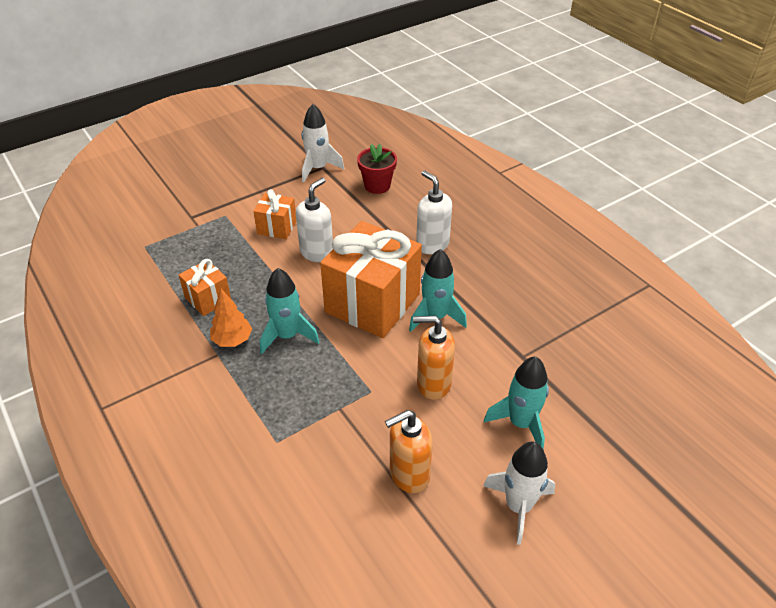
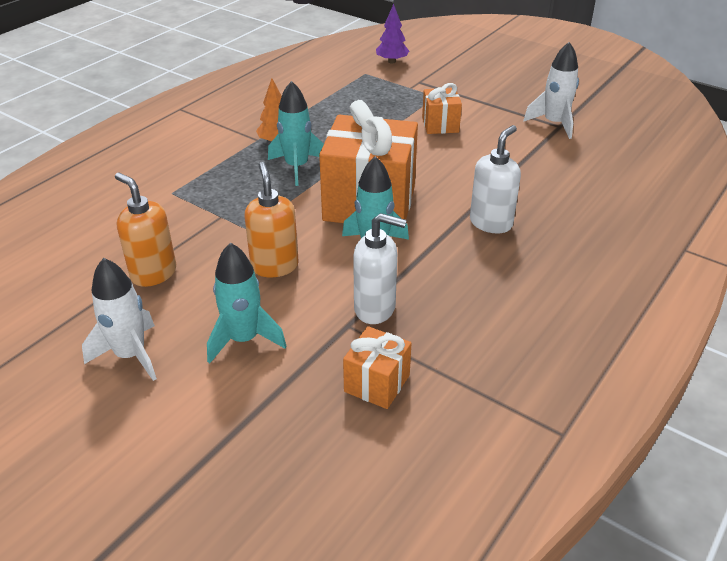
camera: 70 degrees right, 5 degrees down
(136, 222) = (392, 61): none -> purple tree
(208, 299) = (319, 117): orange gift -> orange gift (377, 383)
(317, 252) = (421, 155): white soap dispenser -> white soap dispenser (375, 309)
(377, 186) = (561, 165): red flower pot -> none

